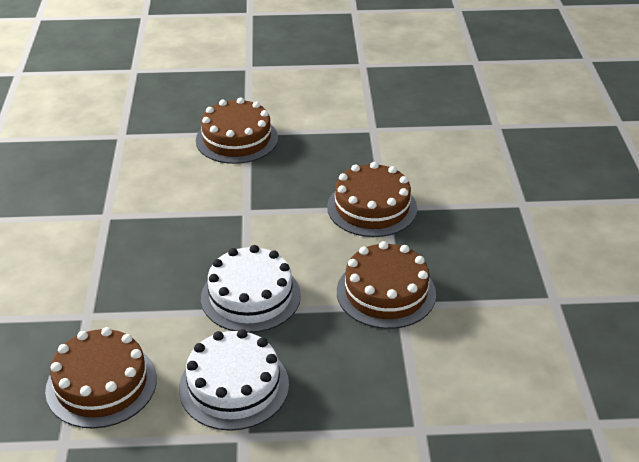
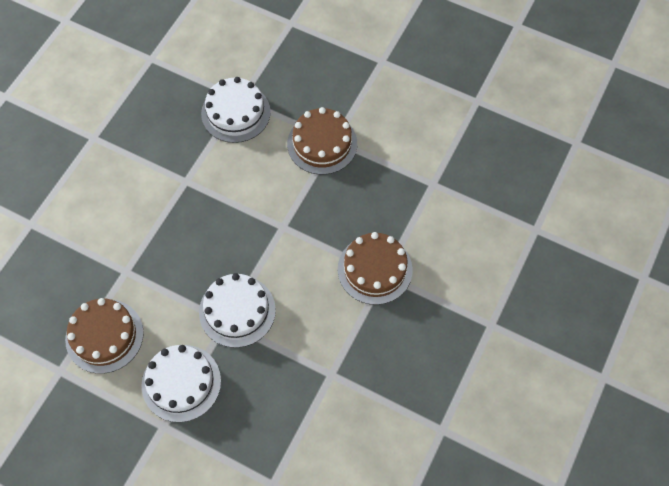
camera: 30 degrees right, 25 degrees up
(124, 147) = (235, 113): none -> white cake
(386, 292) = (329, 357): brown cake -> none

